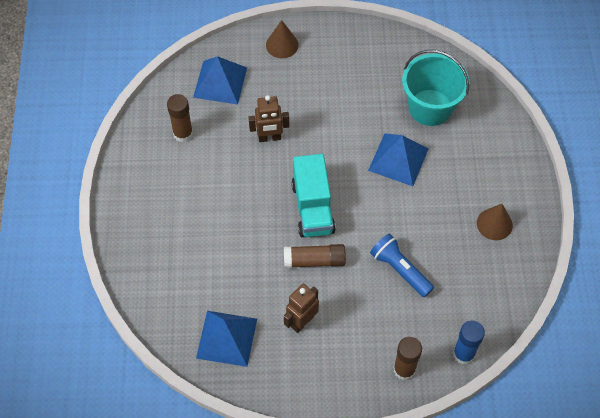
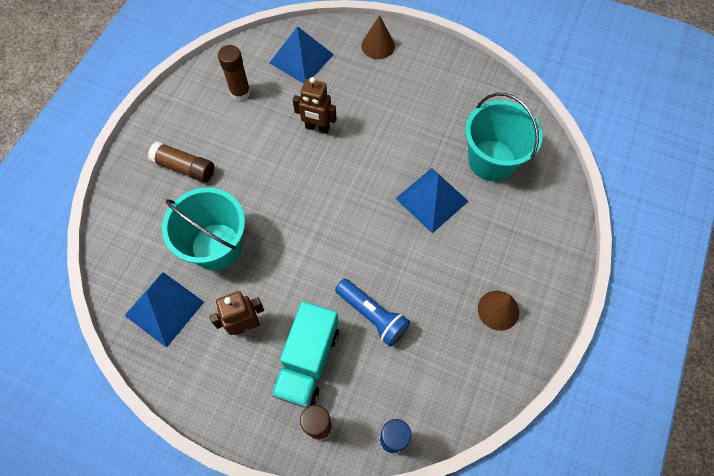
camera: 25 degrees right, 5 degrees up
(241, 271) = (216, 246): none -> turquoise bucket
(312, 207) = (320, 213): turquoise truck -> turquoise truck (307, 361)
(314, 260) = (292, 267): brown glue stick -> brown glue stick (184, 167)
(400, 270) = (372, 315): blue flashlight -> blue flashlight turned 150 degrees clockwise

